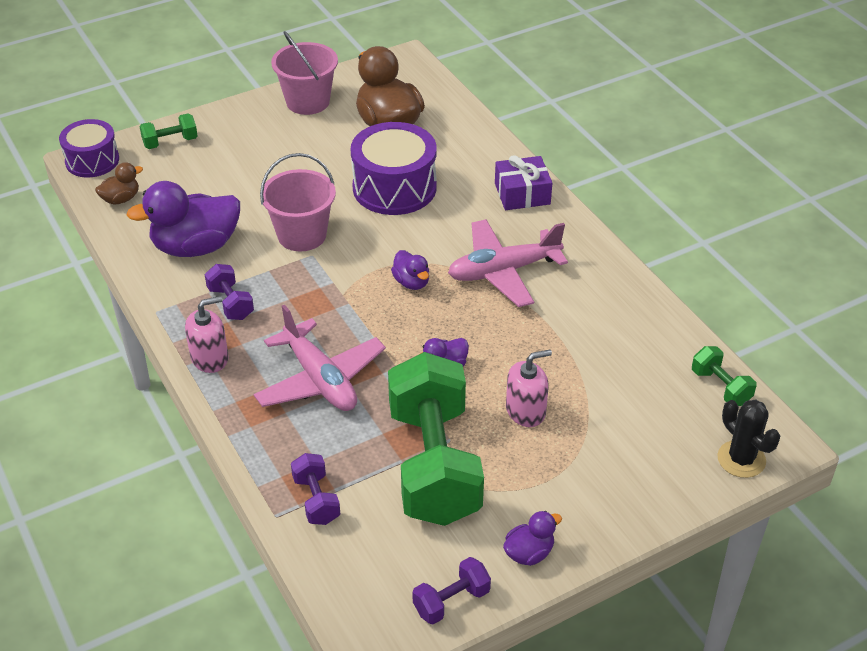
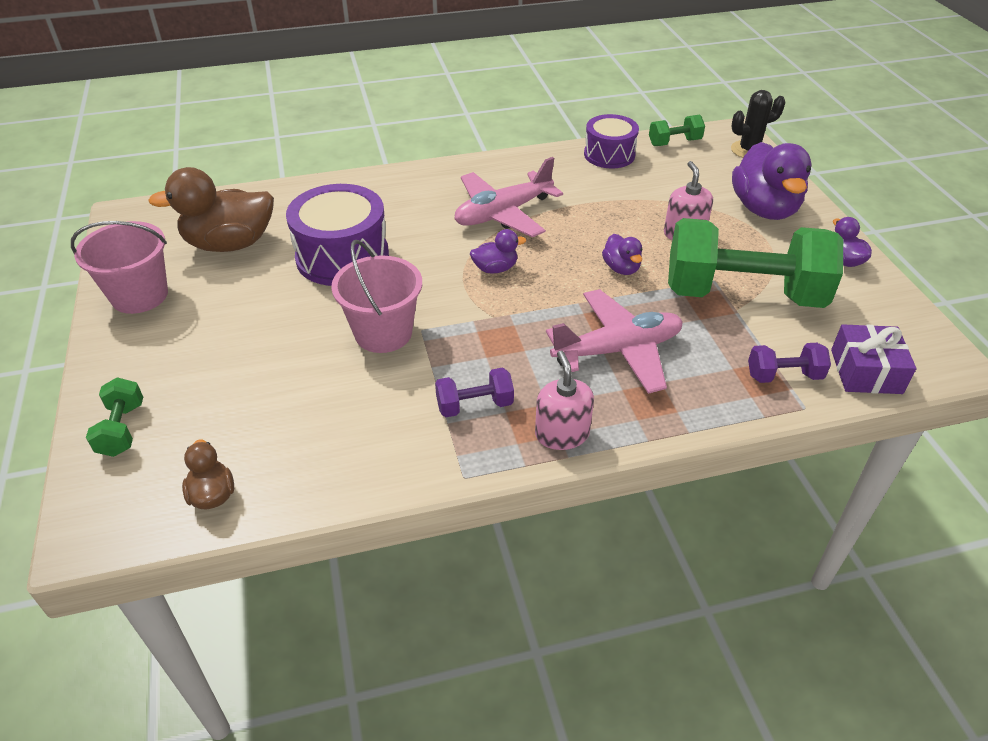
camera: 75 degrees left, 0 degrees up
(92, 160) = (97, 523): purple drum -> purple drum (609, 155)
(196, 247) = (357, 426): purple duck -> purple duck (764, 209)
(451, 601) = (899, 310): purple dumbbell -> none
(503, 271) = (503, 213): pink plane -> pink plane turned 60 degrees clockwise
(522, 194) = (400, 184): purple gift -> purple gift (866, 371)

